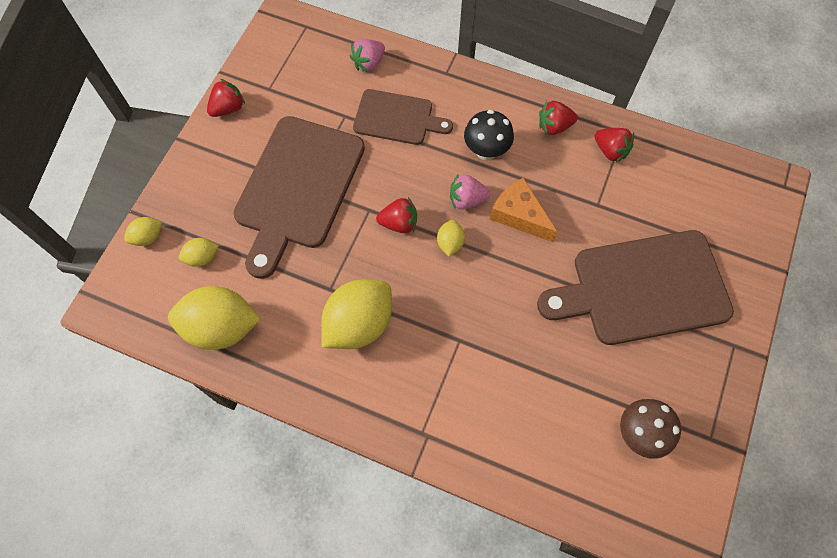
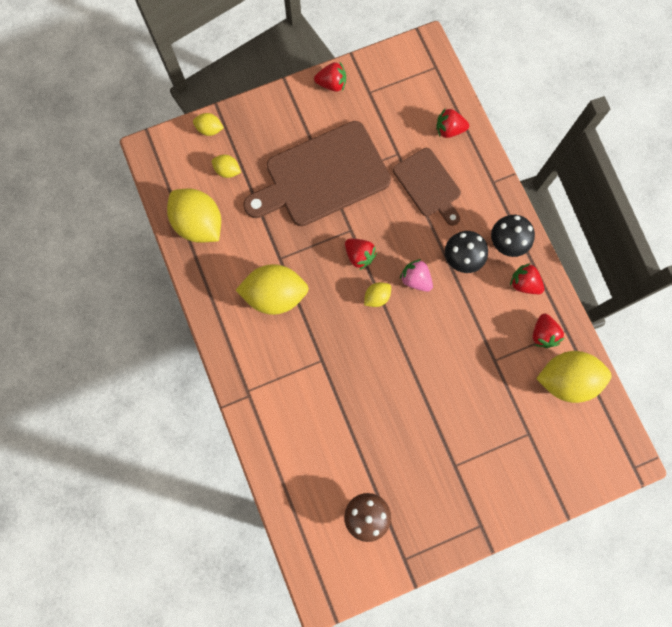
camera: 45 degrees right, 10 degrees up
(368, 63) = (449, 130): pink strawberry -> red strawberry
(507, 109) = (506, 243): none -> black mushroom
(519, 215) = (437, 320): orange cheese -> none
(643, 288) = (464, 438): brown cutting board -> none
(664, 168) = (565, 379): none -> yellow lemon

